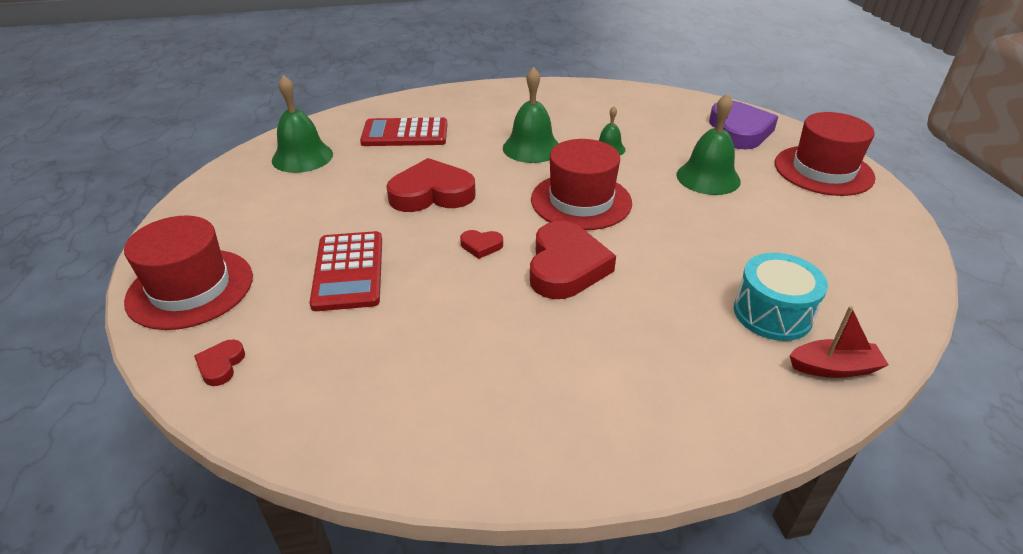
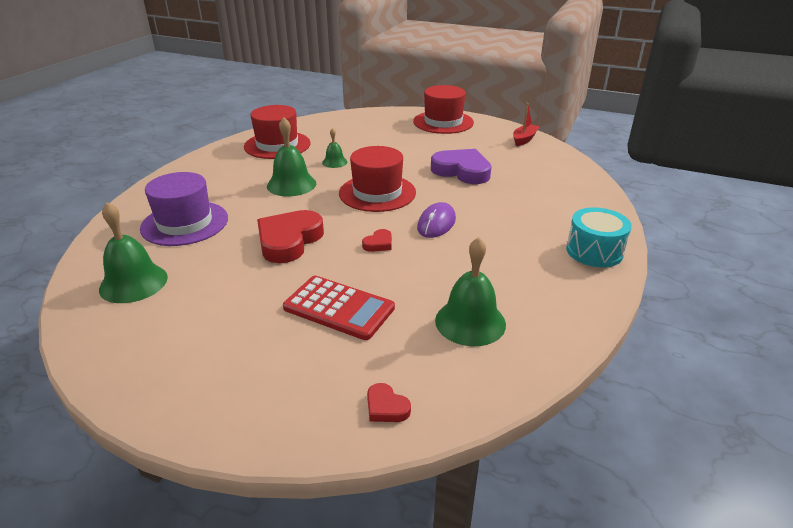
camera: 55 degrees left, 5 degrees down
(190, 288) = (257, 403): red hat -> red hat (277, 145)
(405, 134) = (185, 223): red calculator -> purple hat
(566, 267) = (436, 223): red heart -> purple mouse
(708, 178) = (408, 150): green bell -> green bell (470, 322)
(739, 131) = (376, 122): purple heart -> purple heart (462, 171)
(772, 313) = (538, 185): turquoise drum -> turquoise drum (594, 251)
(834, 368) = (588, 189): red boat -> red boat (524, 139)

